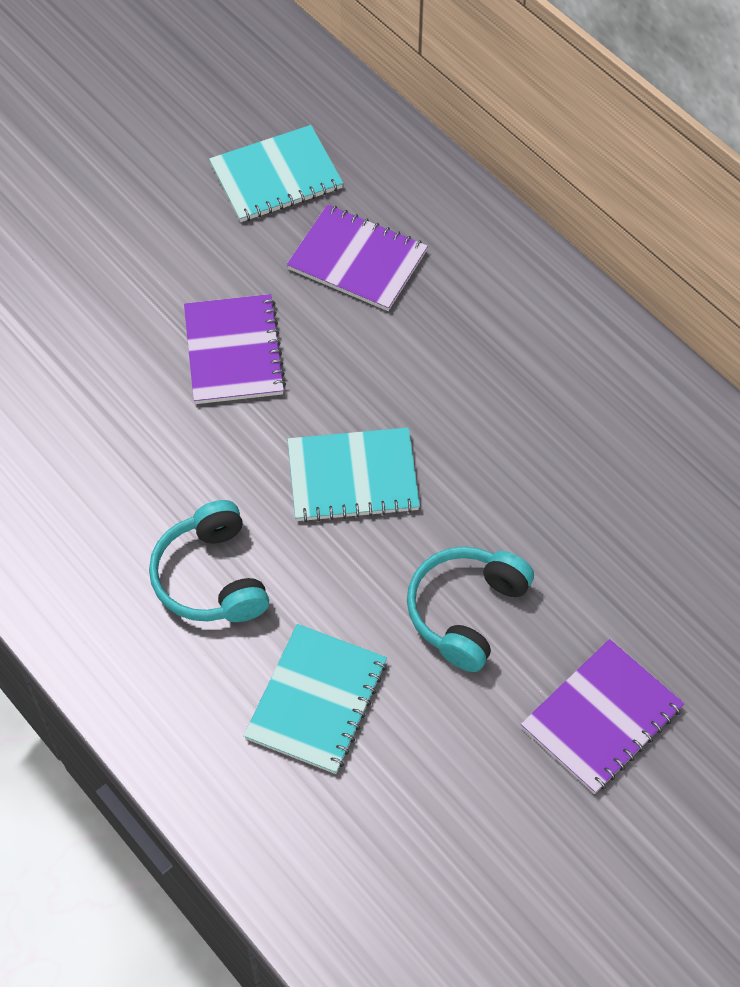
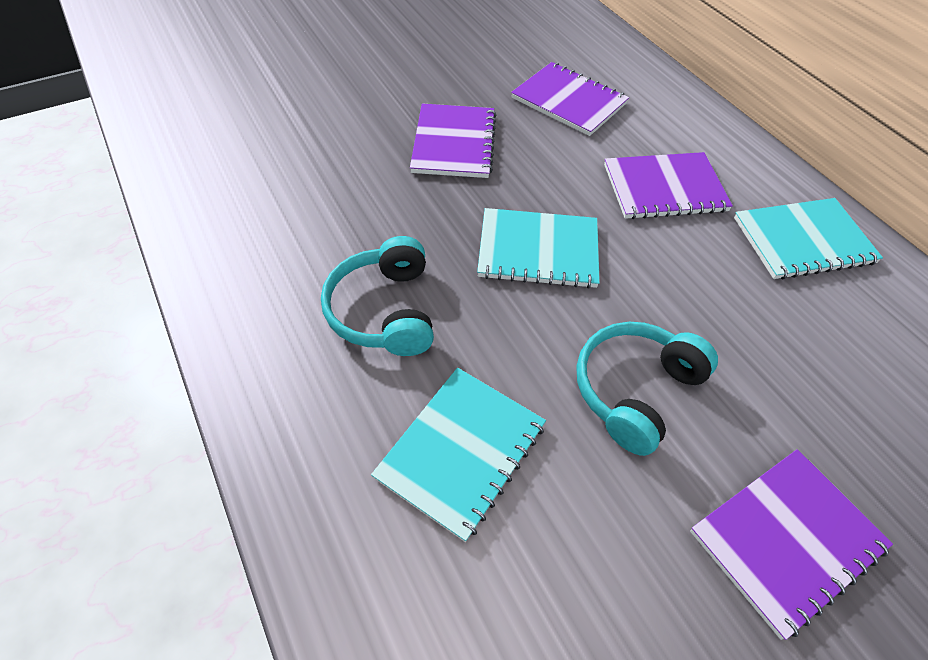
camera: 10 degrees right, 5 degrees down
(276, 176) = (515, 44): turquoise notebook -> turquoise notebook (803, 240)
(479, 369) = (664, 188): none -> purple notebook

